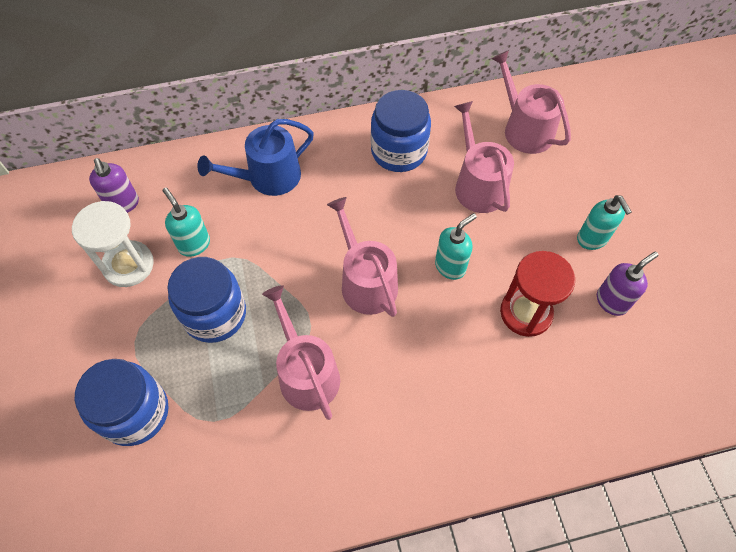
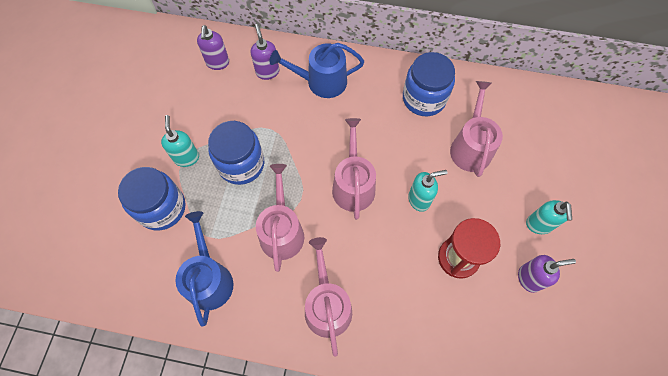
camera: 25 degrees right, 5 degrees up
(128, 265) = (202, 107): white hourglass -> none
(194, 191) = (267, 72): none -> purple soap dispenser
(194, 244) = (250, 110): turquoise soap dispenser -> turquoise soap dispenser (186, 158)
(242, 472) = (209, 279): none -> blue watering can
(524, 128) = (529, 118): pink watering can -> pink watering can (327, 305)

